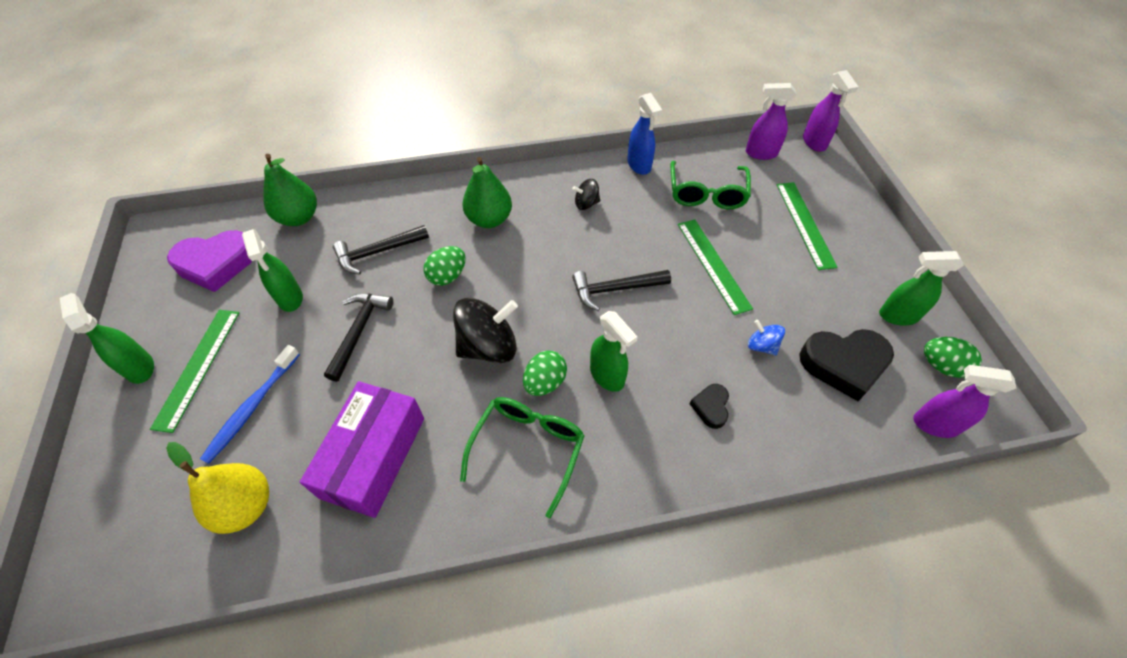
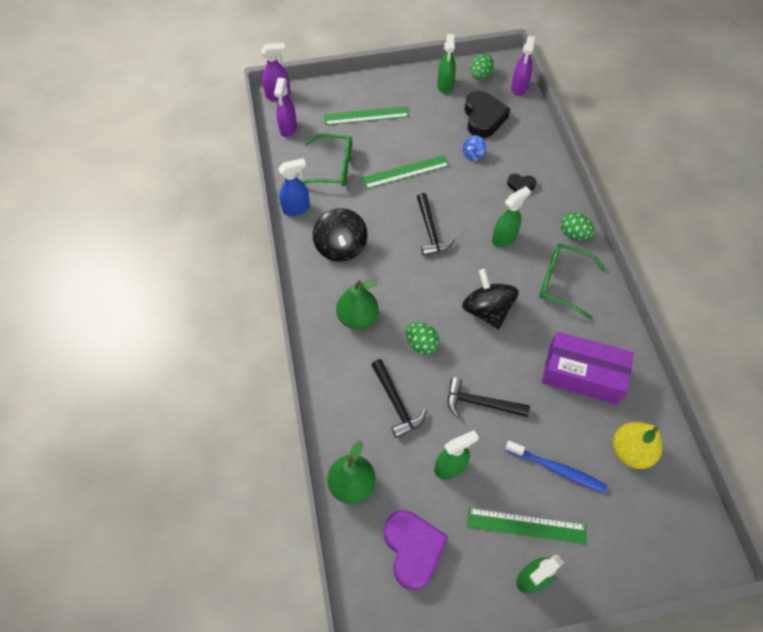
camera: 90 degrees left, 5 degrees up
(545, 382) = (513, 274): green egg -> green egg (574, 234)
(586, 204) = (341, 247): black spinning top -> black spinning top, size x1.98

